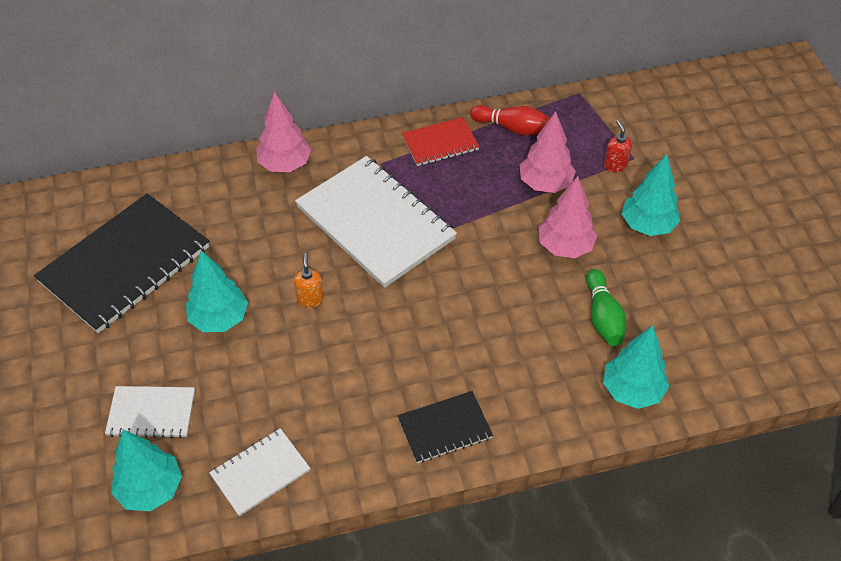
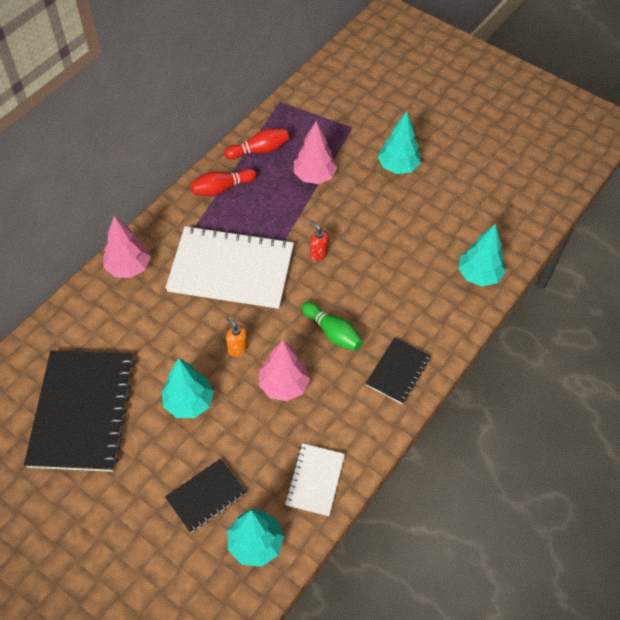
camera: 40 degrees left, 5 degrees up
(151, 413) = (206, 496): white notebook -> black notebook
(440, 143) = (222, 188): red notebook -> red bowling pin
(565, 247) = (363, 210): pink tree -> pink tree (284, 385)
(603, 317) = (424, 240): green bowling pin -> green bowling pin (333, 332)
(615, 165) = (345, 139): red soap dispenser -> red soap dispenser (318, 253)

